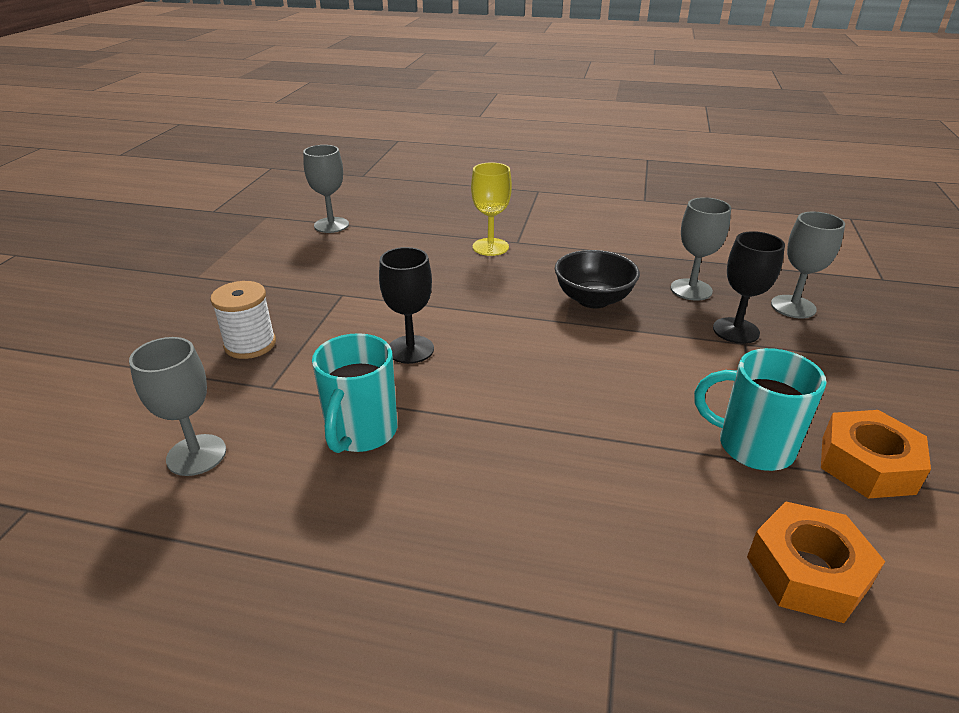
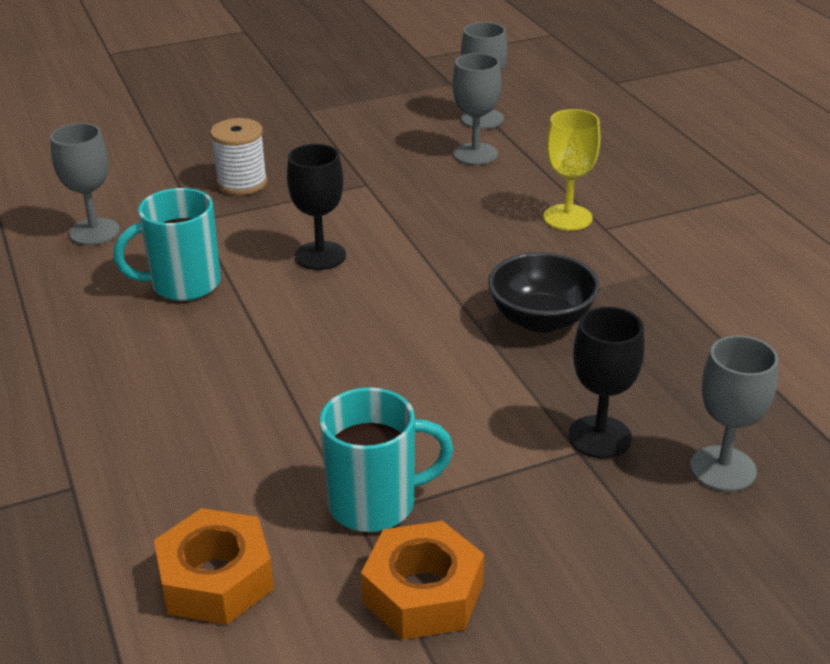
camera: 55 degrees right, 0 degrees up
(691, 289) = (657, 378): grey goblet -> grey goblet (475, 154)
(752, 446) = (375, 503): turquoise mug -> turquoise mug turned 90 degrees clockwise

